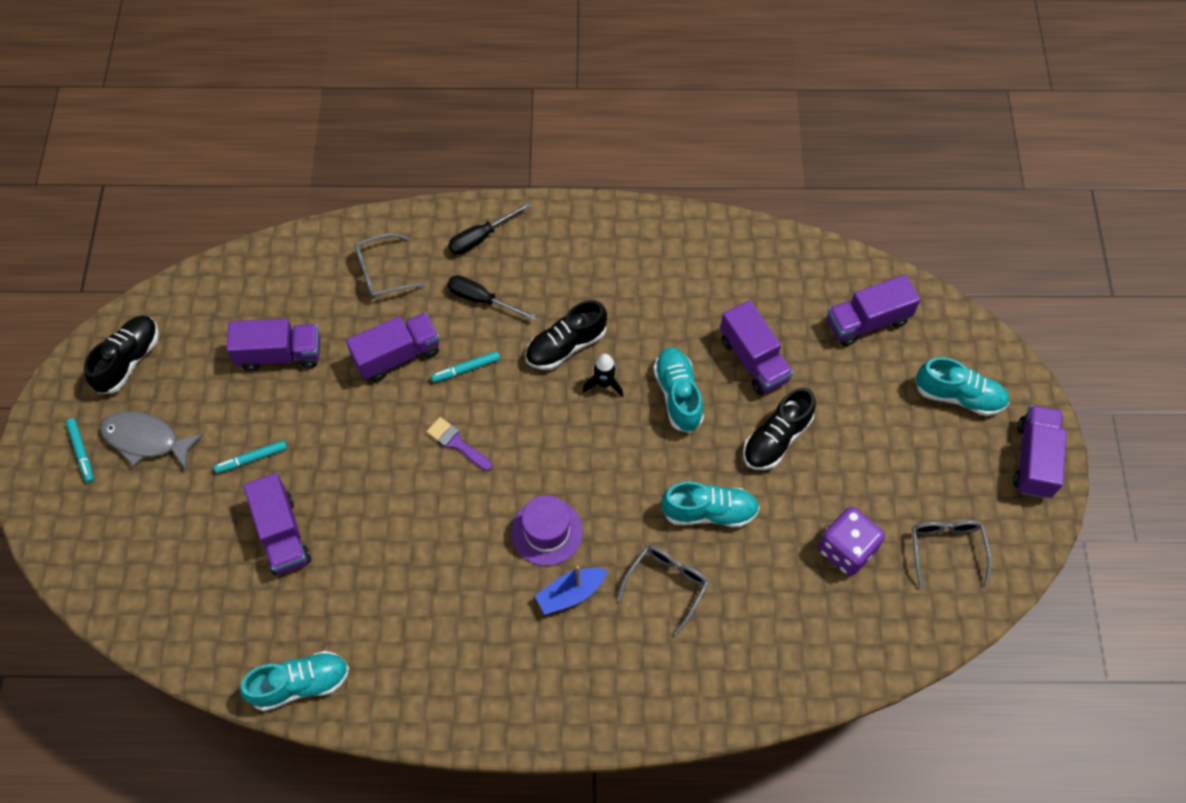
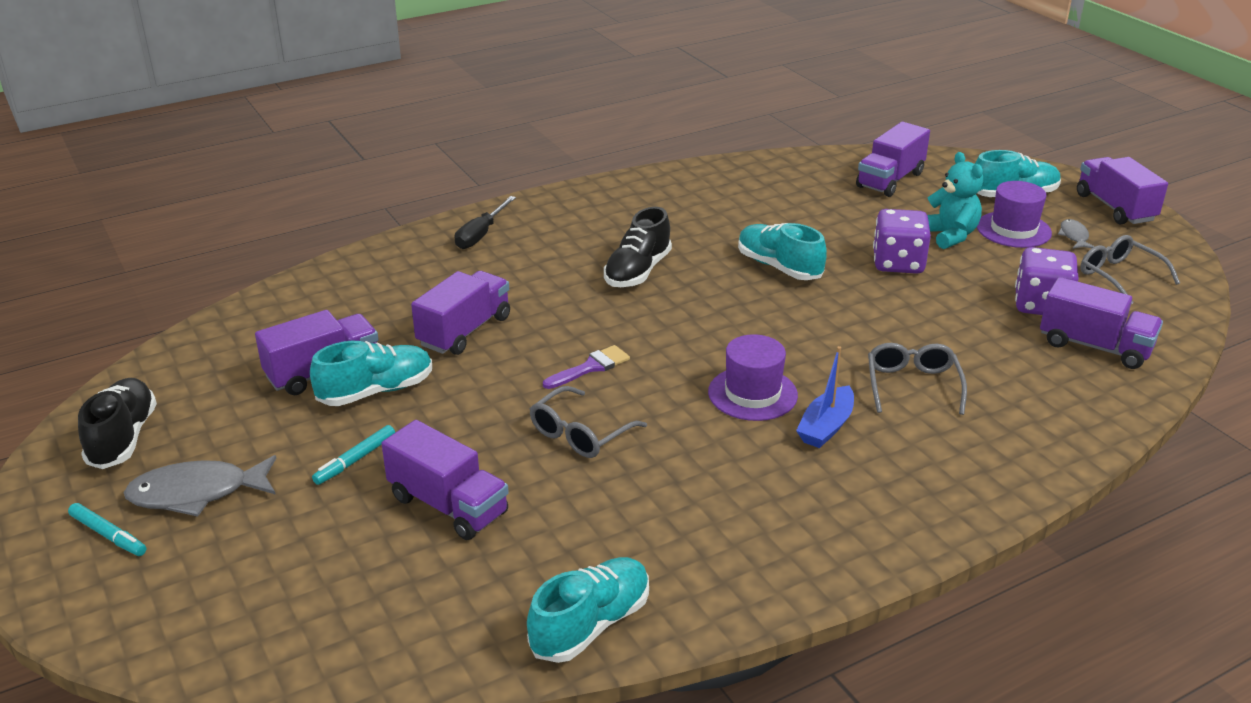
camera: 30 degrees left, 30 degrees down
(382, 273) = (394, 284): grey glasses -> grey glasses (580, 434)
(457, 443) = (590, 367): purple brush -> purple brush turned 135 degrees clockwise
(466, 369) = (550, 317): turquoise marker -> none
(481, 299) = (520, 270): black screwdriver -> none
(604, 383) = (701, 282): black rocket -> none
(709, 512) = (893, 325): turquoise shoe -> turquoise shoe (376, 391)
(753, 359) = (821, 227): purple truck -> purple truck (1094, 346)
(776, 439) = (898, 263): black shoe -> purple dice
(851, 424) = (949, 235): none -> turquoise teddy bear
(913, 444) = (1013, 230): none -> purple hat
(958, 479) = (1074, 236): none -> grey fish

